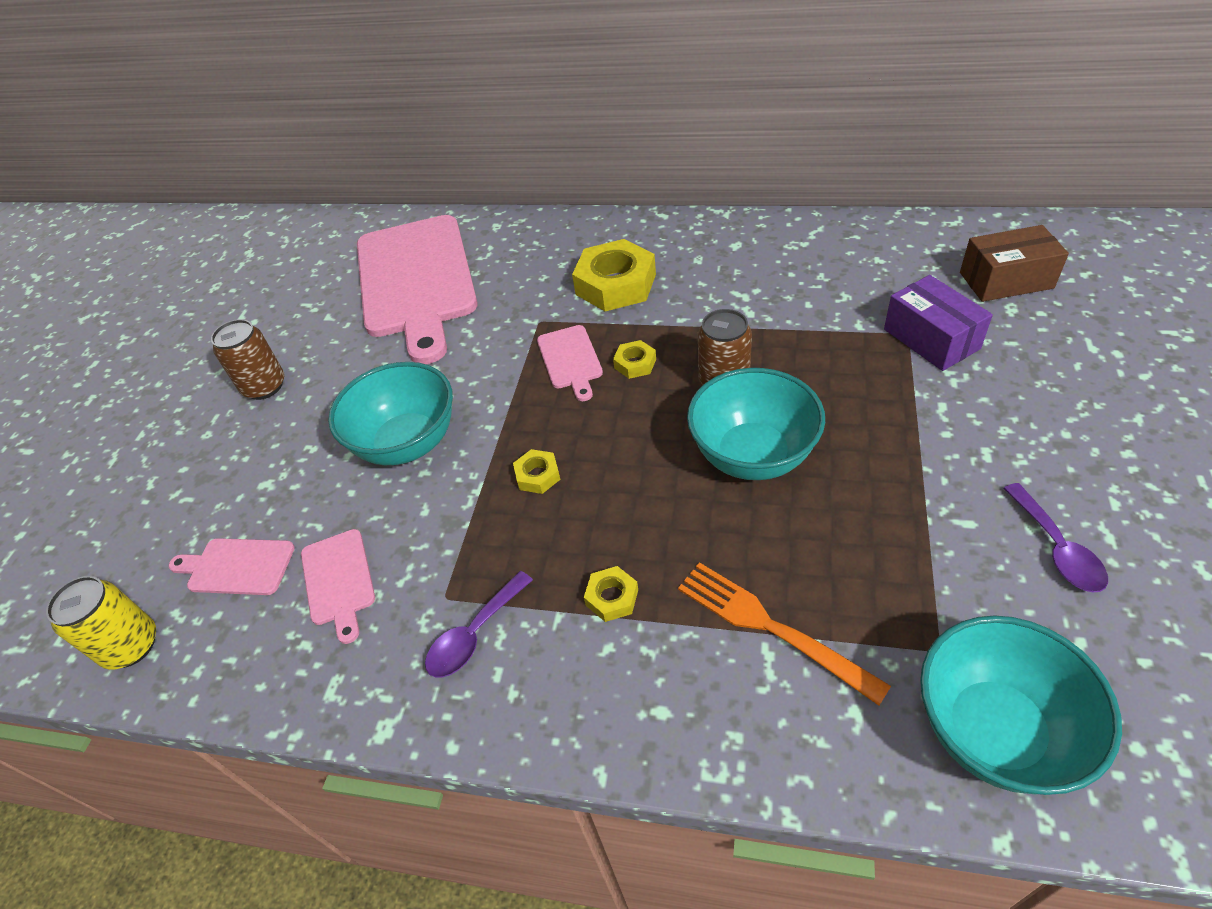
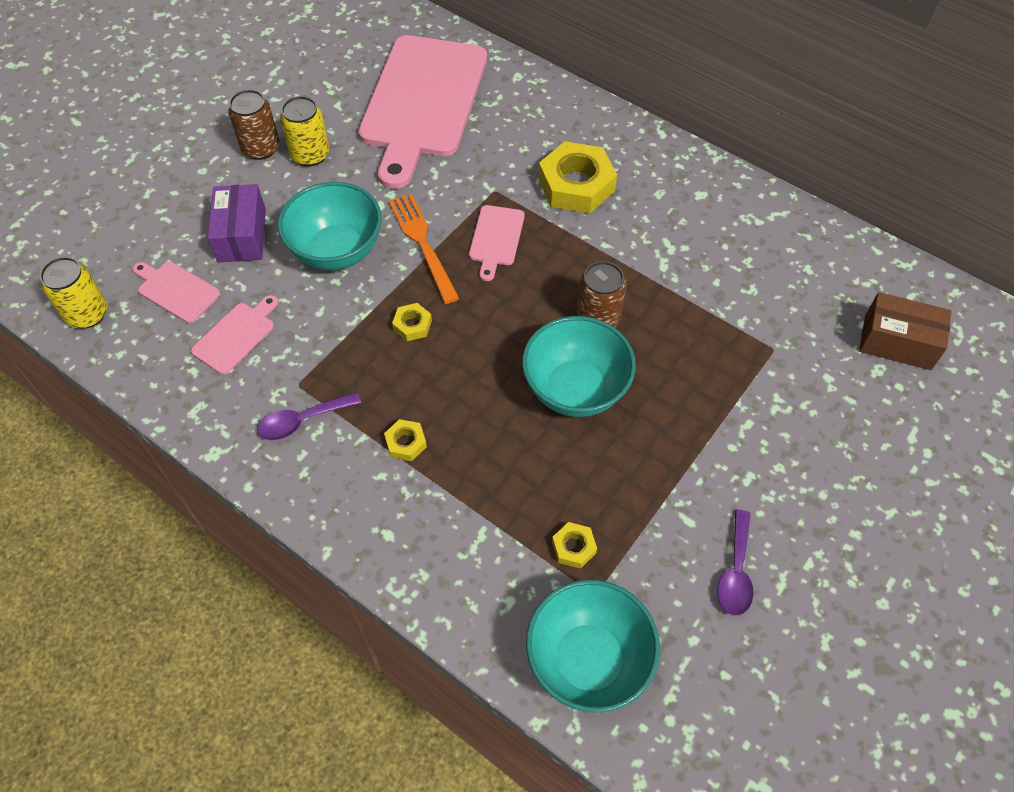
camera: 20 degrees right, 10 degrees up
(324, 370) = (310, 155): none -> yellow can
(338, 580) = (236, 336): pink cutting board -> pink cutting board turned 150 degrees counterclockwise
(635, 363) = (542, 267): yellow nut -> yellow nut (574, 547)
(769, 627) = (495, 518): orange fork -> orange fork (422, 243)
(931, 339) = (788, 363): purple box -> purple box (242, 235)

